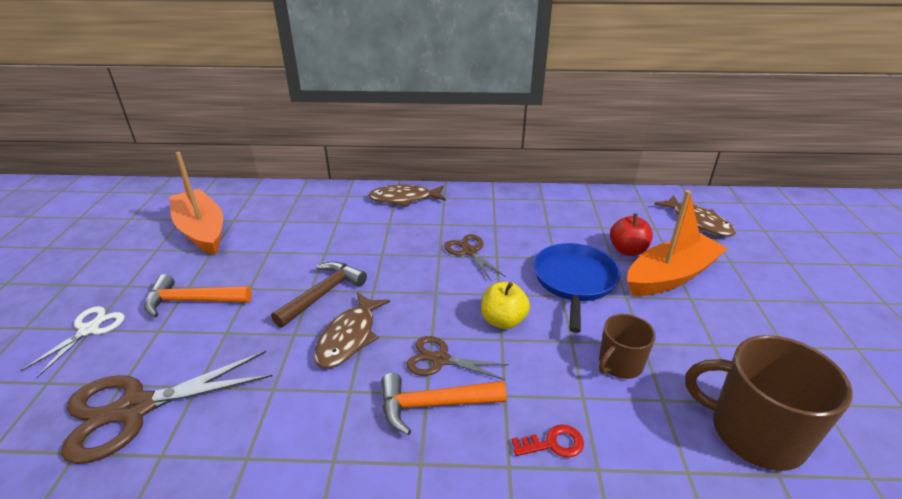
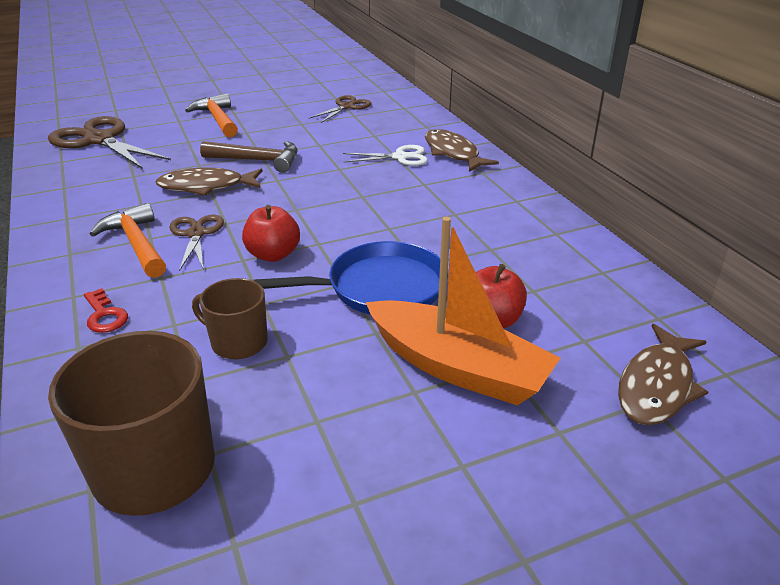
camera: 65 degrees right, 0 degrees up
(89, 330) = (169, 102): white scissors -> white scissors (400, 157)
(201, 230) = (310, 93): orange boat -> none
(469, 251) = (384, 210): brown scissors -> brown scissors (347, 107)
(503, 320) = (273, 254): yellow apple -> red apple

